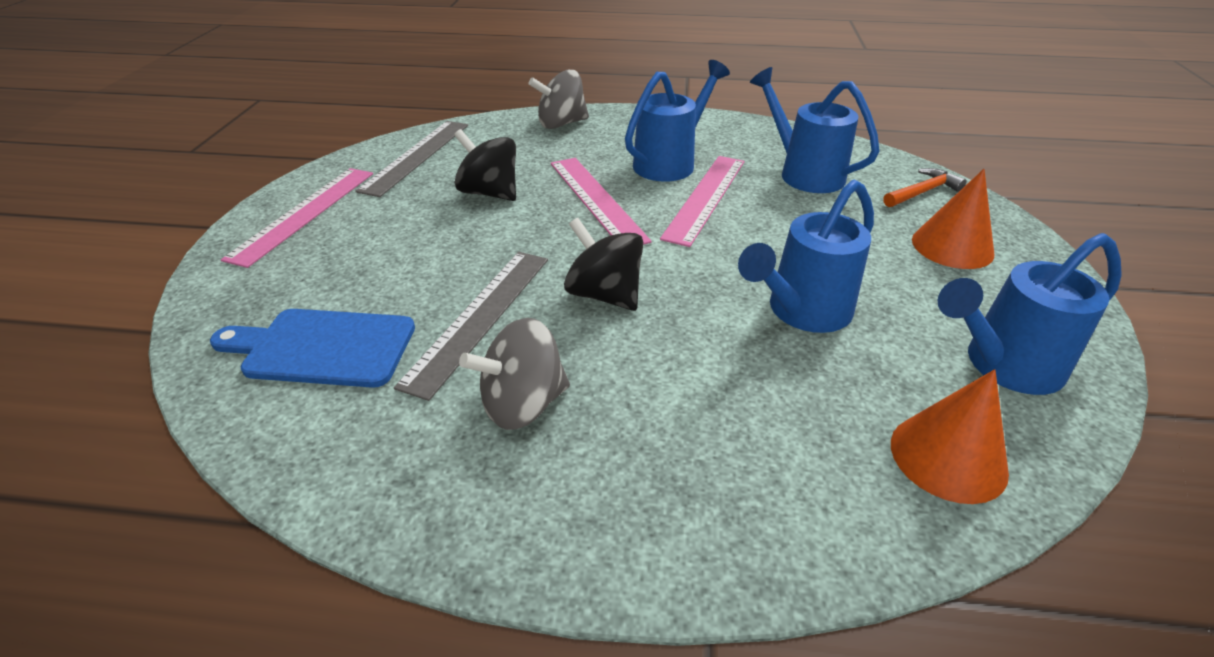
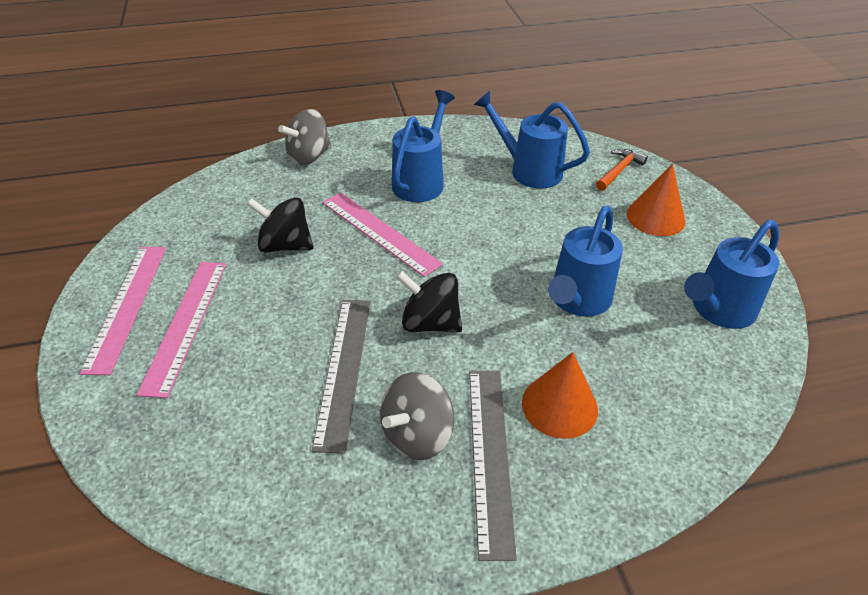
camera: 20 degrees left, 5 degrees up
(323, 347) = (230, 432): blue cutting board -> none
(417, 156) = (196, 219): grey ruler -> grey ruler (490, 455)
(705, 197) = (464, 211): pink ruler -> pink ruler (185, 324)
(948, 457) = (708, 390): orange cone -> orange cone (559, 406)

